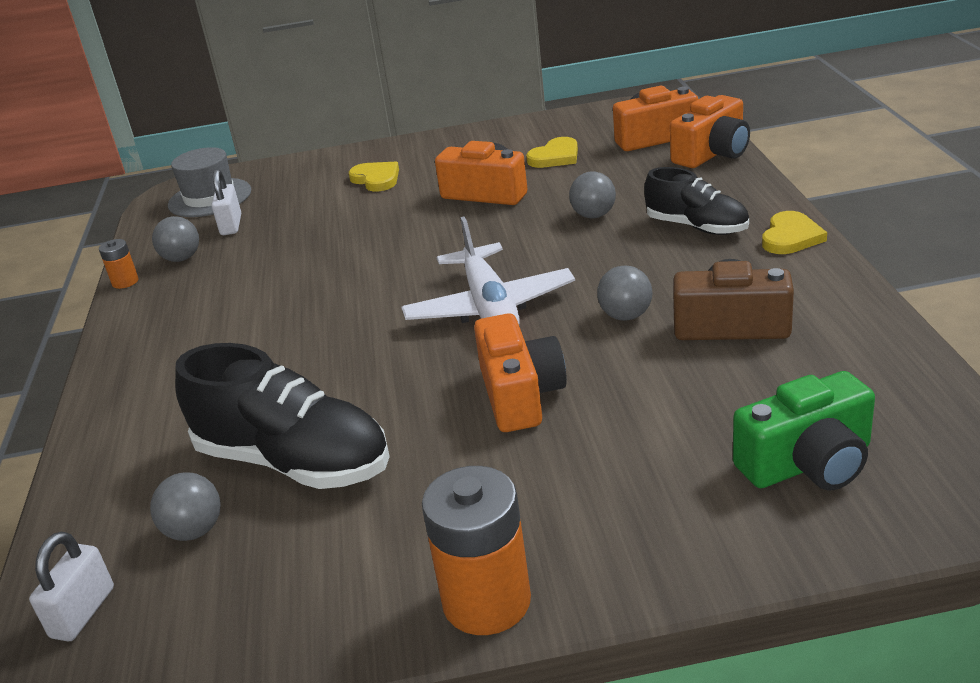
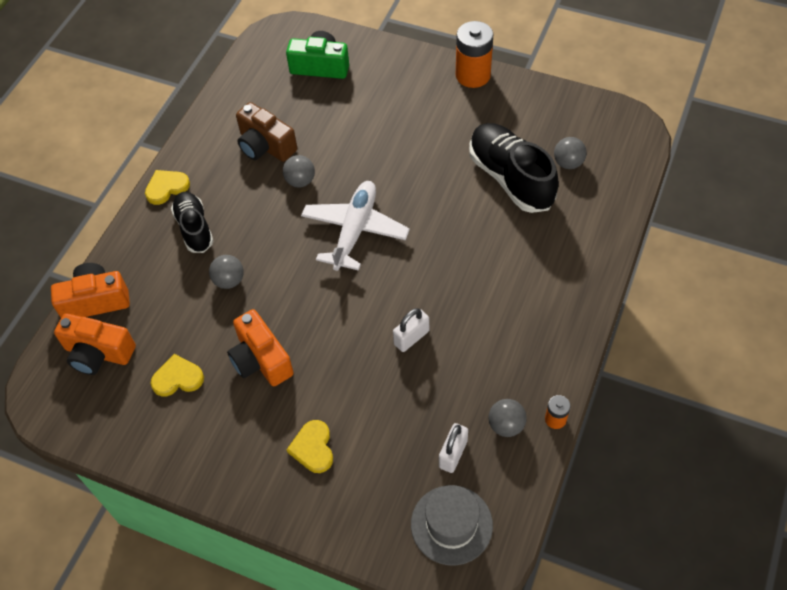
camera: 150 degrees left, 25 degrees up
(83, 612) = (623, 146): white padlock -> white padlock (411, 337)
(520, 395) = (389, 159): orange camera -> none

